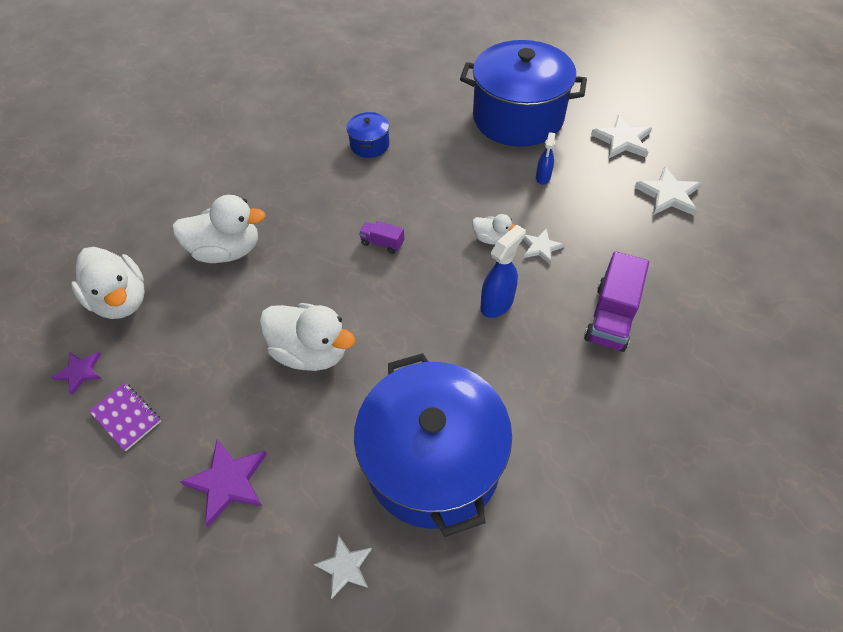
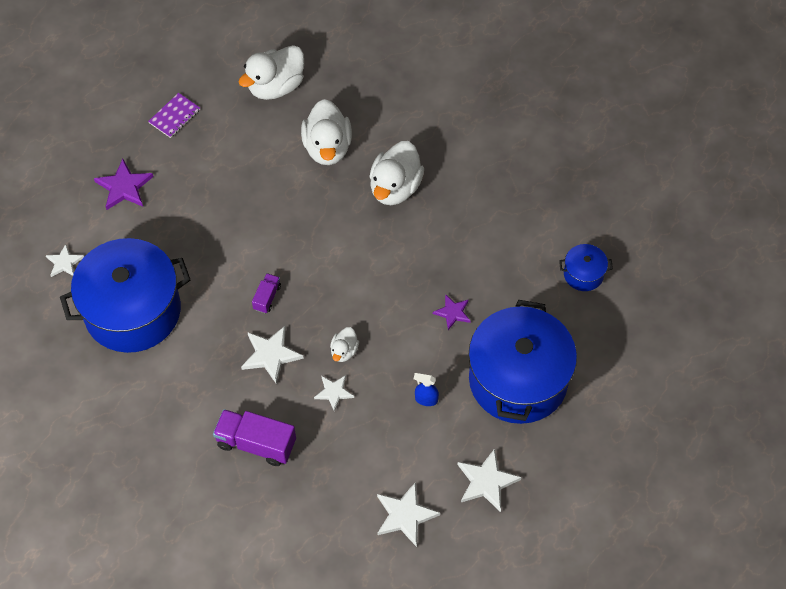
camera: 85 degrees right, 5 degrees up
(80, 372) = (211, 78): purple star -> purple star (452, 312)
(311, 351) = (226, 223): white duck -> white duck (395, 187)
(370, 145) = (467, 242): blue pot -> blue pot (583, 274)
(382, 243) = (337, 263): purple truck -> purple truck (267, 297)
(497, 303) = (271, 355): blue spray bottle -> white star

